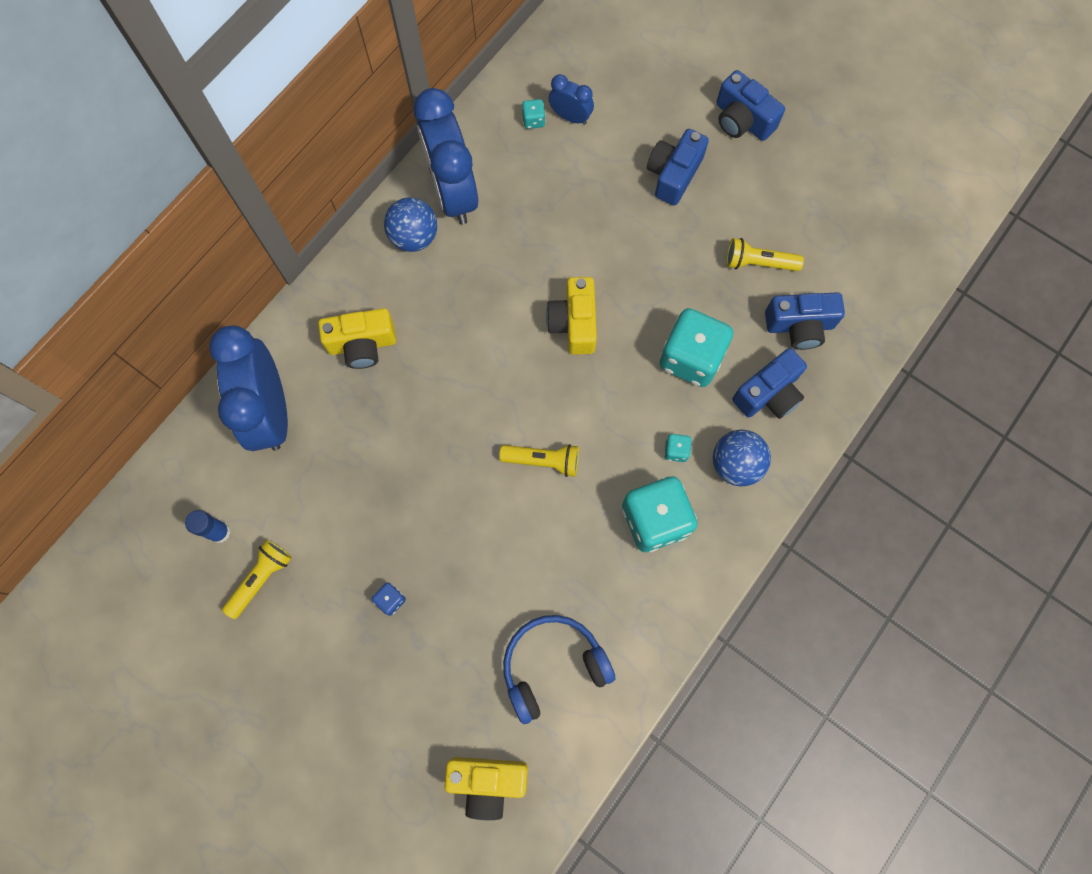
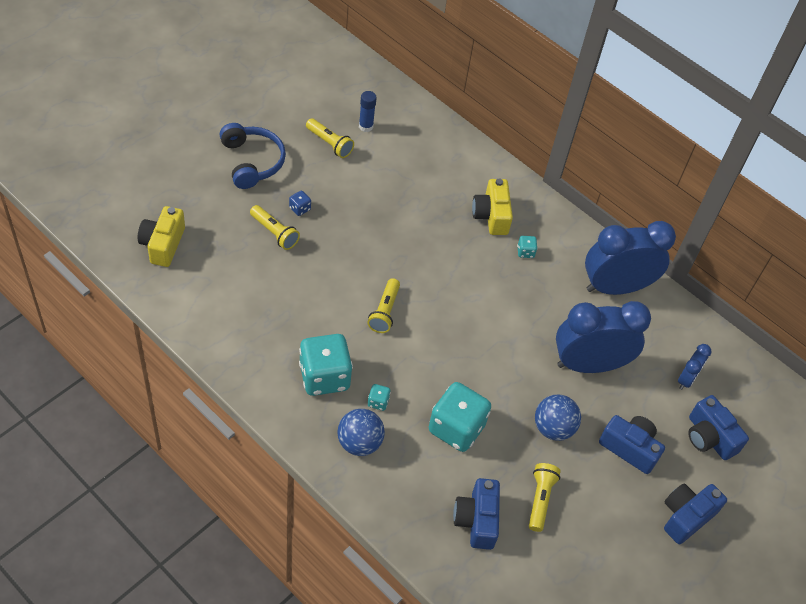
camera: 90 degrees right, 20 degrees down
(271, 412) = (446, 160): blue clock -> blue clock (589, 364)
(414, 237) = (577, 257): blue ball -> blue ball (553, 428)
(440, 627) = (274, 233): none -> yellow flashlight
(533, 120) = (682, 352): turquoise dice -> turquoise dice (525, 252)
(553, 666) = (230, 293): blue headphones -> blue headphones (252, 162)
(574, 323) = (495, 350): yellow camera -> none
(768, 394) = (417, 481): blue camera -> blue camera (709, 437)

